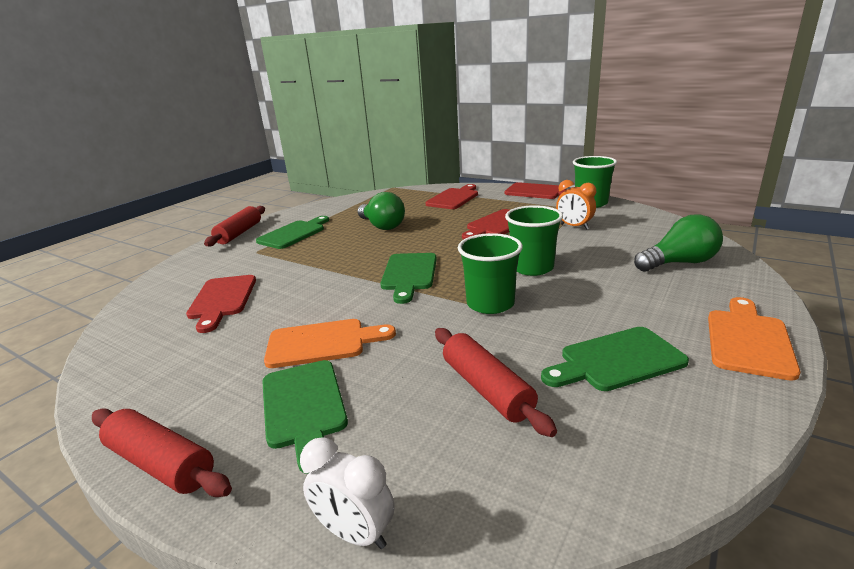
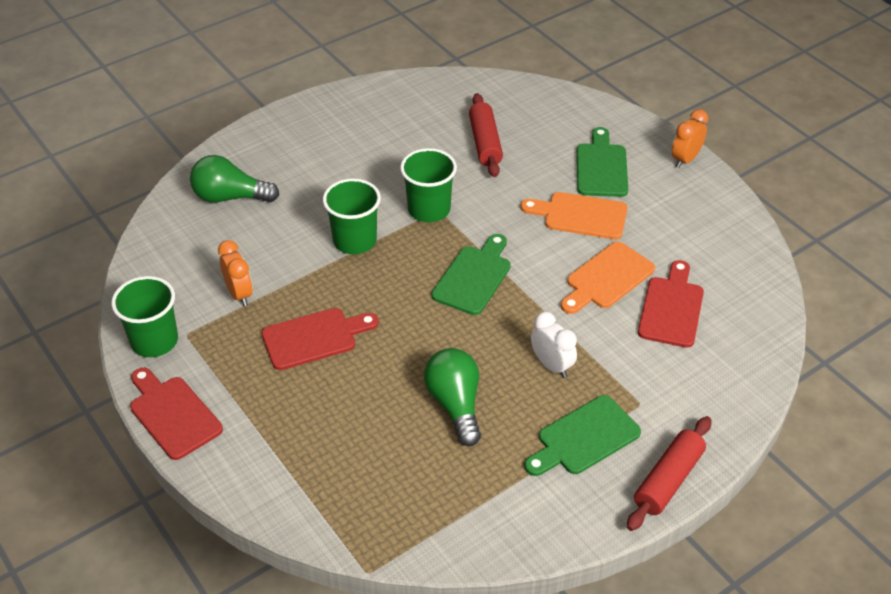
camera: 160 degrees left, 20 degrees up
(161, 463) = (685, 159): red rolling pin -> orange clock
(355, 533) = (585, 102): white clock -> white clock (552, 365)
(454, 198) = (303, 455): red cutting board -> none
(617, 360) = (392, 134): green cutting board -> none
(748, 340) = (299, 120): orange cutting board -> orange cutting board (607, 278)

